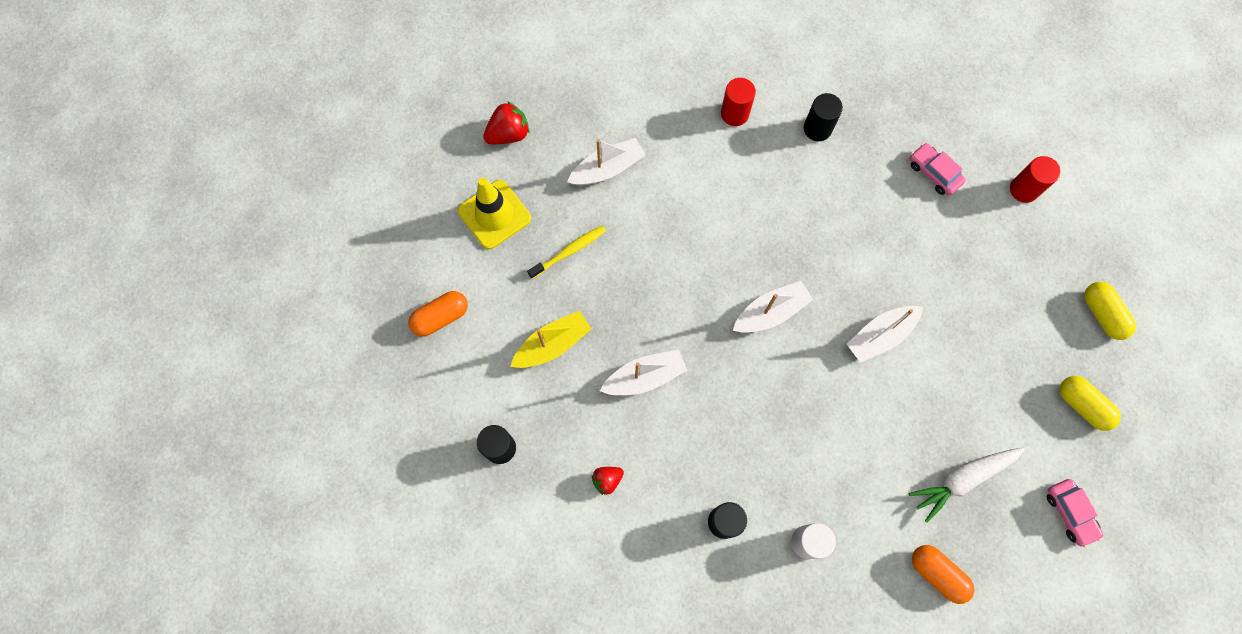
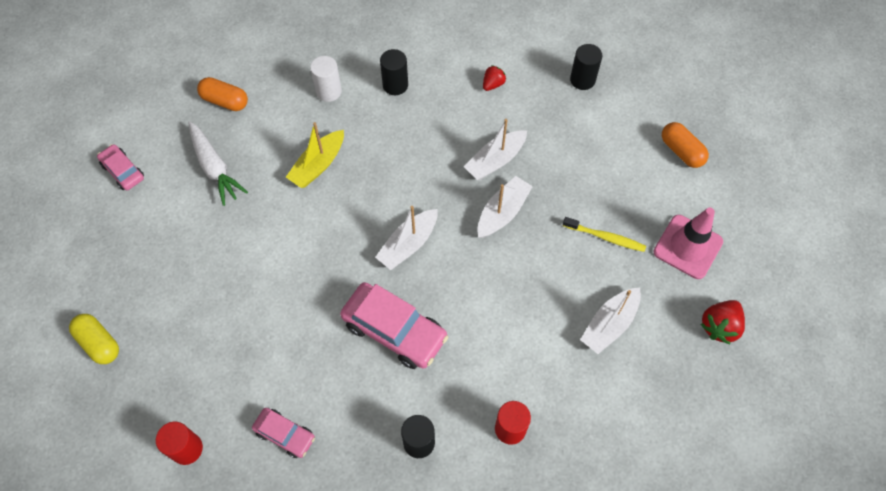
camera: 160 degrees right, 10 degrees down
(441, 317) = (681, 151): orange capsule -> orange capsule turned 75 degrees counterclockwise
(494, 214) = (688, 247): yellow traffic cone -> pink traffic cone
(552, 344) = (581, 160): yellow boat -> yellow boat (318, 165)
(569, 251) = (605, 237): yellow toothbrush -> yellow toothbrush turned 105 degrees counterclockwise
(810, 230) = (394, 330): none -> pink car
(880, 336) = (305, 256): white boat -> white boat (502, 212)
(962, 480) = (215, 168): white carrot -> white carrot turned 105 degrees clockwise
(1082, 405) = (116, 256): yellow capsule -> none

